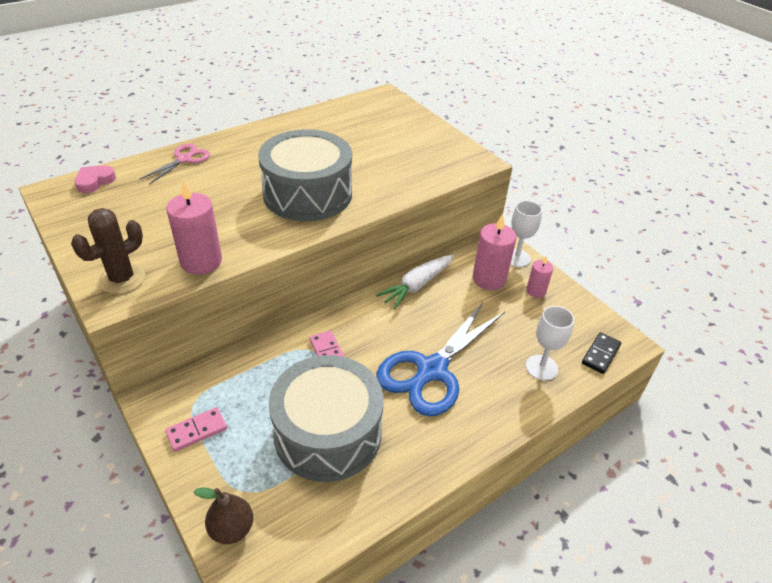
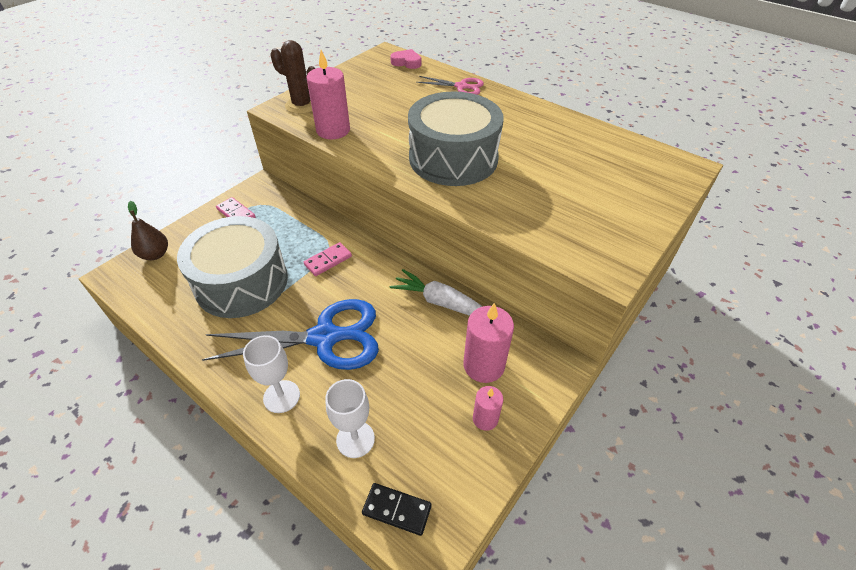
camera: 75 degrees right, 5 degrees up
(431, 370) = (325, 337): blue scissors -> blue scissors turned 150 degrees clockwise
(517, 258) = (538, 389): white goblet -> white goblet (281, 396)

